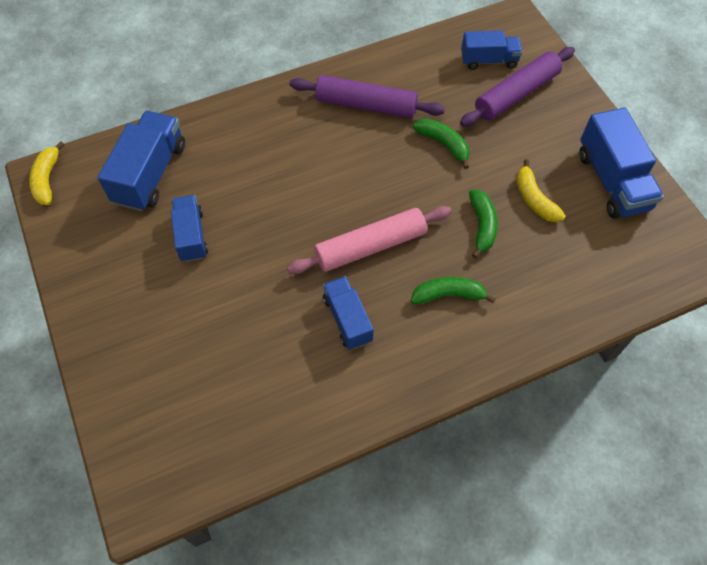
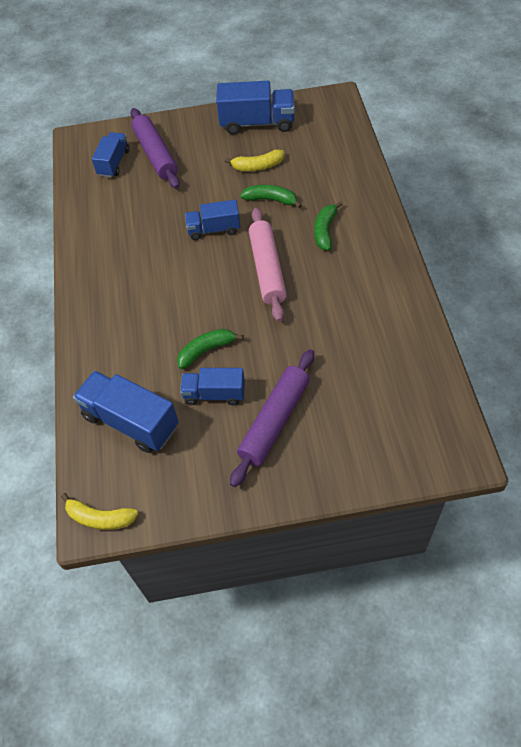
camera: 70 degrees left, 5 degrees down
(347, 319) = (330, 295): blue truck -> blue truck (214, 229)
(366, 105) = (123, 248): purple rolling pin -> purple rolling pin (274, 421)
(444, 144) = (186, 206): green banana -> green banana (206, 350)

